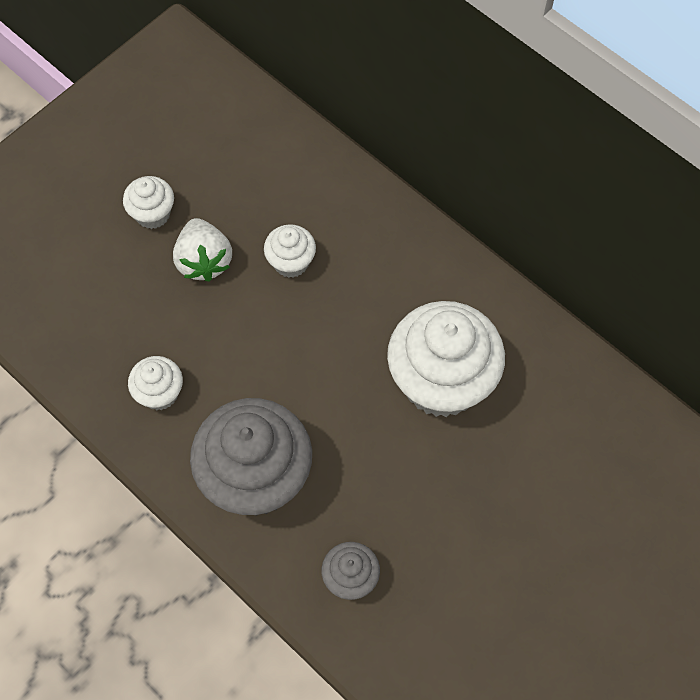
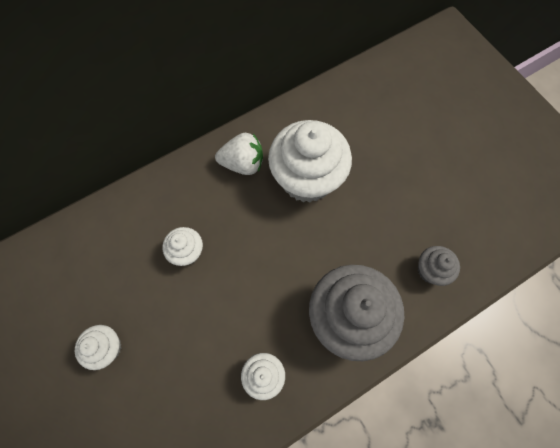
camera: 75 degrees left, 5 degrees up
(204, 261) = (164, 315): white strawberry -> white strawberry (243, 163)

